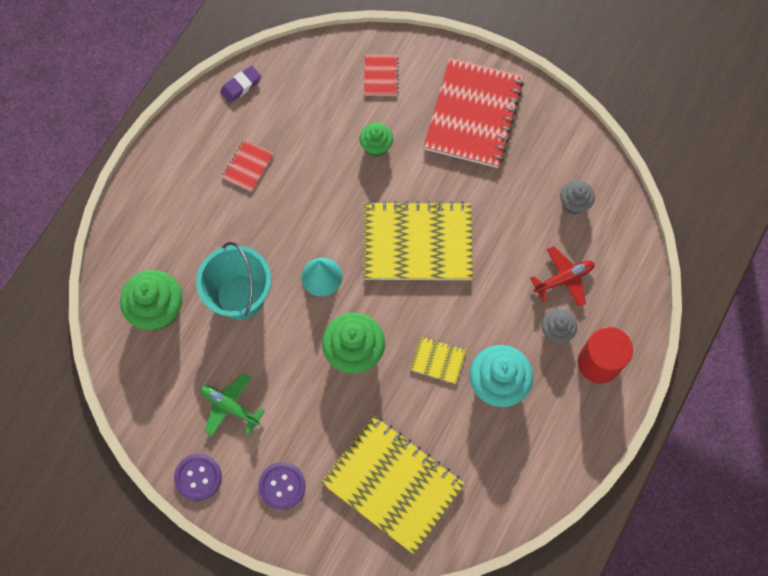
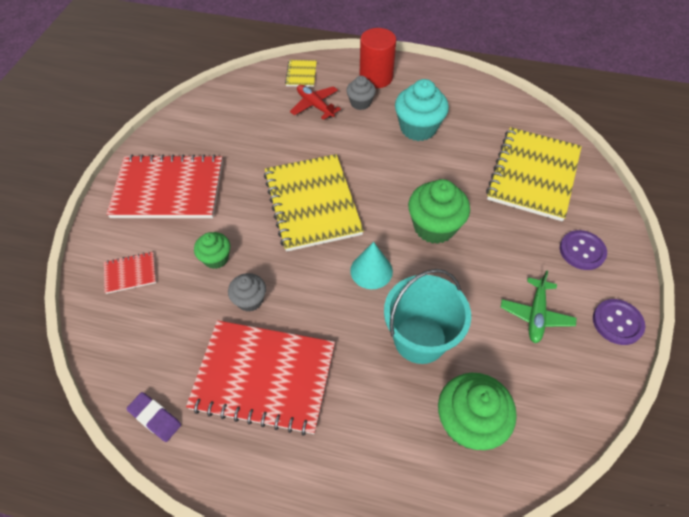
camera: 105 degrees left, 15 degrees down
(248, 166) = (264, 377): red notebook -> red notebook, size x2.29
(438, 360) = (416, 167): yellow notebook -> yellow notebook (301, 74)
(574, 203) = (246, 110): grey cupcake -> grey cupcake (250, 300)

